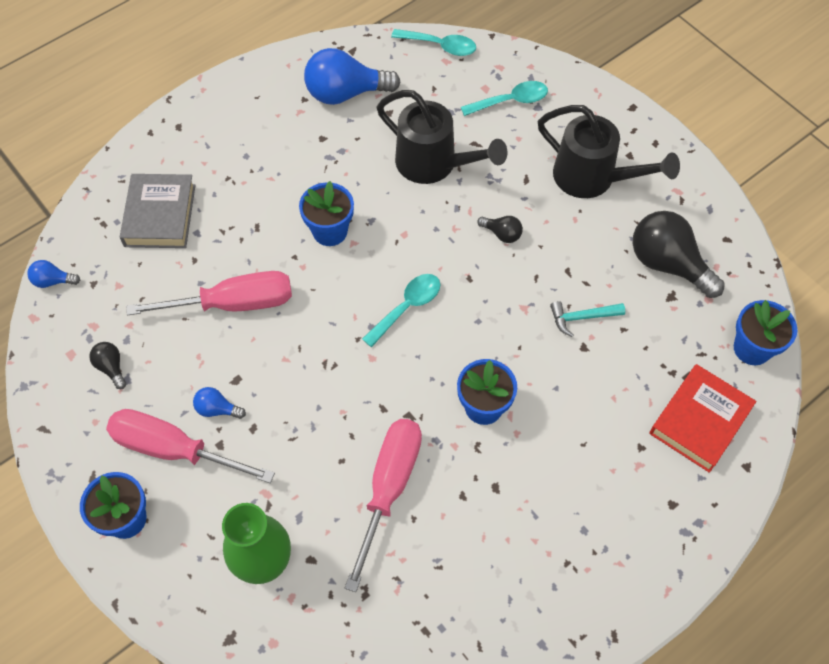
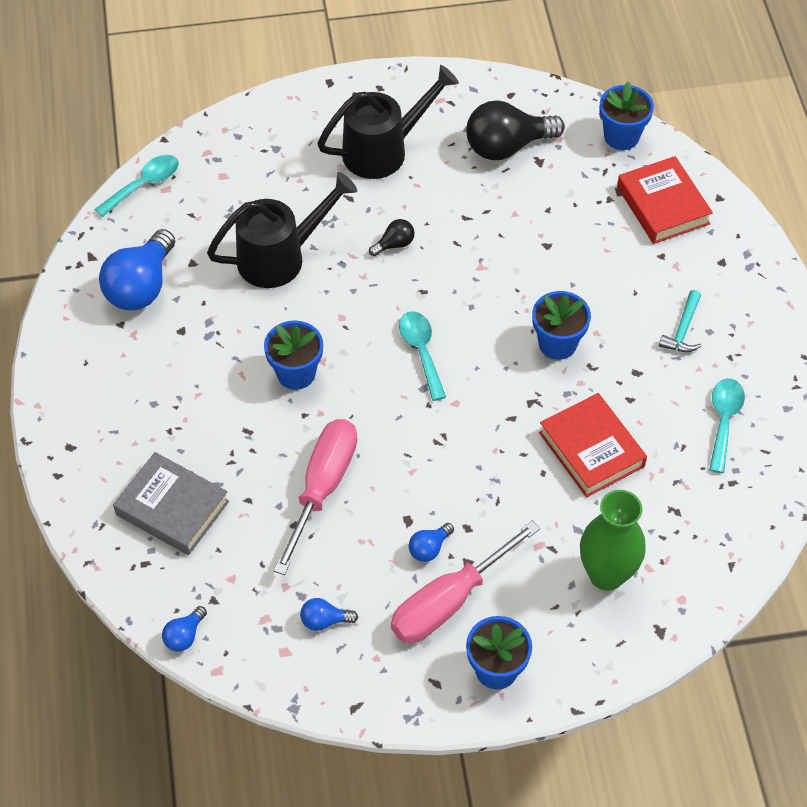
camera: 60 degrees left, 5 degrees down
(111, 367) = (324, 620): black light bulb -> blue light bulb
(388, 489) = (591, 449): pink screwdriver -> red book
(510, 101) = (253, 164): turquoise spoon -> turquoise spoon (724, 421)
(582, 317) = (518, 231): turquoise hammer -> turquoise hammer (683, 330)

